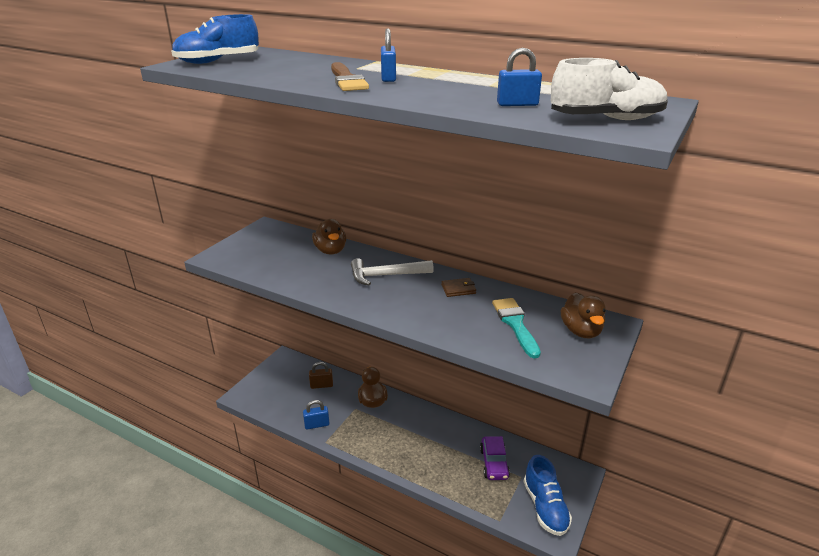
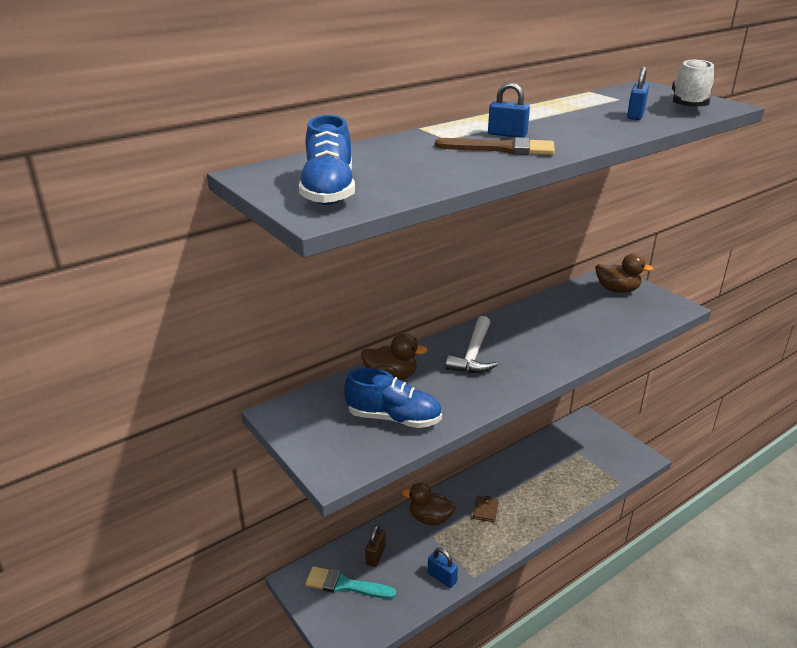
camera: 65 degrees left, 0 degrees up
(317, 424) = (442, 578): blue padlock -> blue padlock turned 60 degrees counterclockwise
(458, 289) = (524, 323): brown wallet -> brown wallet (485, 510)
(494, 463) = (556, 462): purple car -> none
(515, 324) = (595, 313): turquoise brush -> turquoise brush (345, 585)
(545, 507) = (615, 452): blue shoe -> blue shoe (394, 418)

